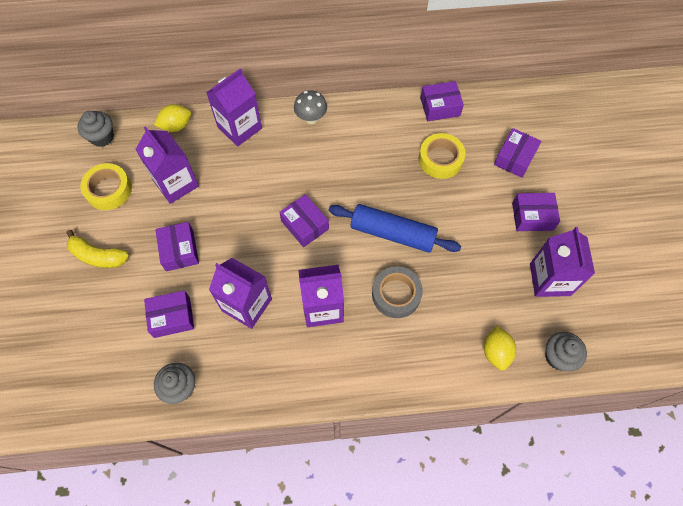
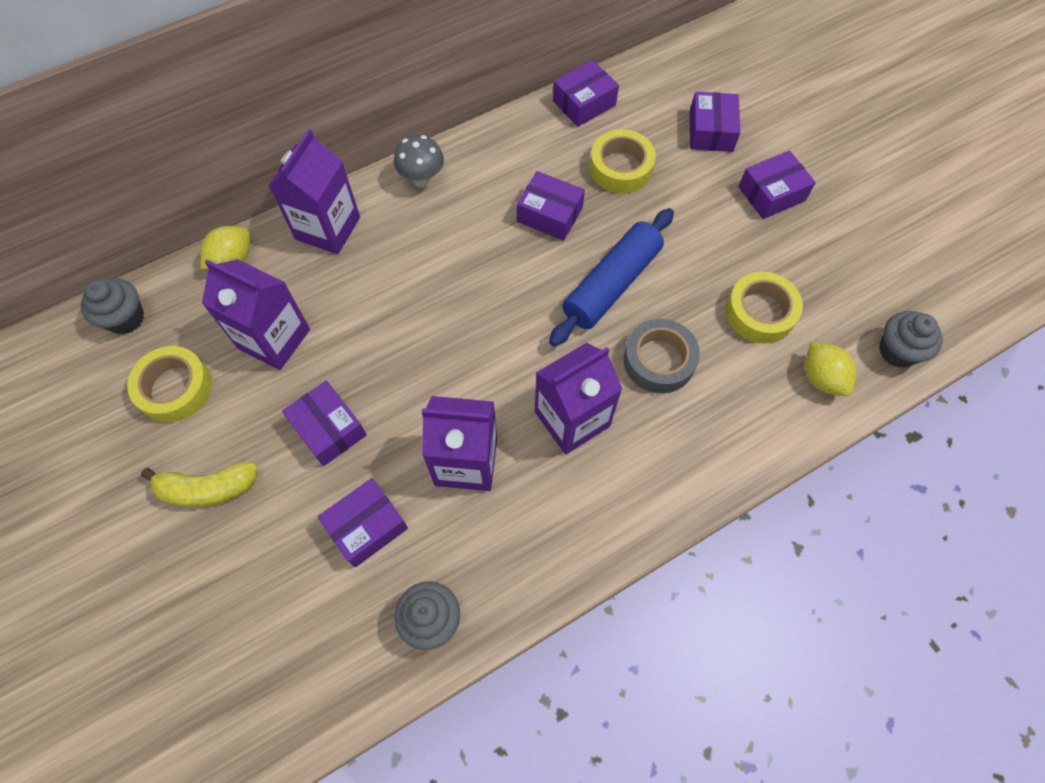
camera: 25 degrees left, 0 degrees up
(305, 225) = (489, 321): purple box -> purple box (549, 214)
(393, 233) = (611, 284): blue rolling pin -> blue rolling pin turned 45 degrees counterclockwise
(479, 292) = (760, 312): none -> yellow tape
(550, 279) = (835, 261): purple carton -> none

